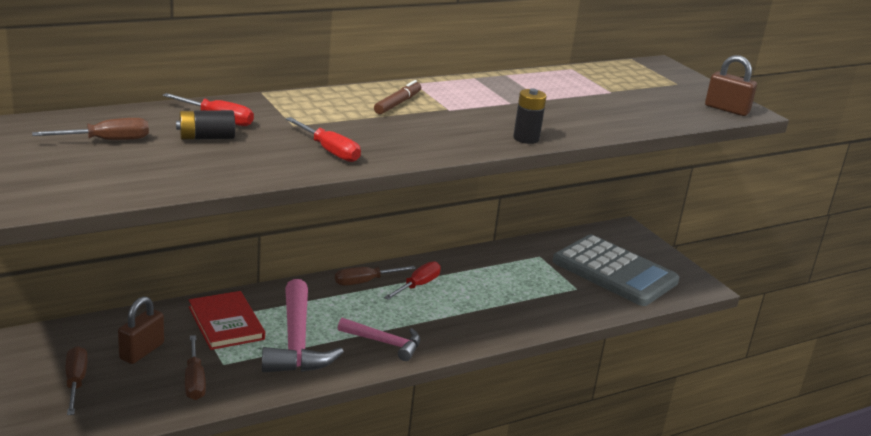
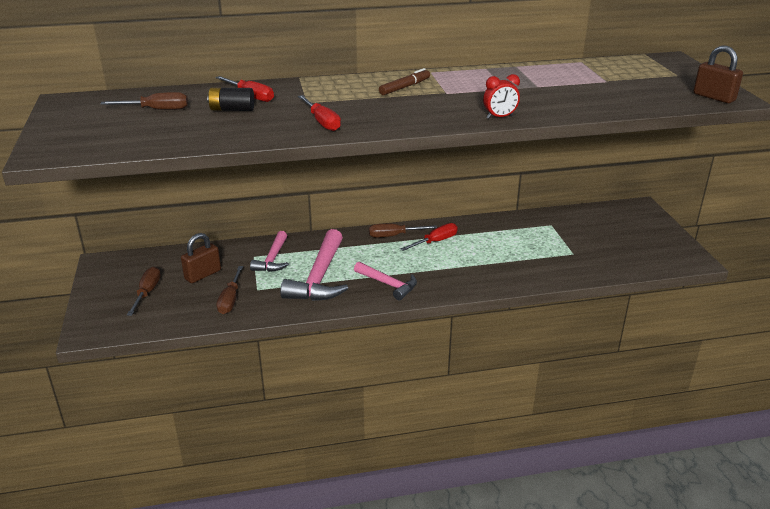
camera: 20 degrees right, 5 degrees up
(226, 323) = (273, 259): red book -> pink hammer
(526, 138) = (499, 117): black battery -> red clock
(614, 272) = (614, 242): grey calculator -> none

